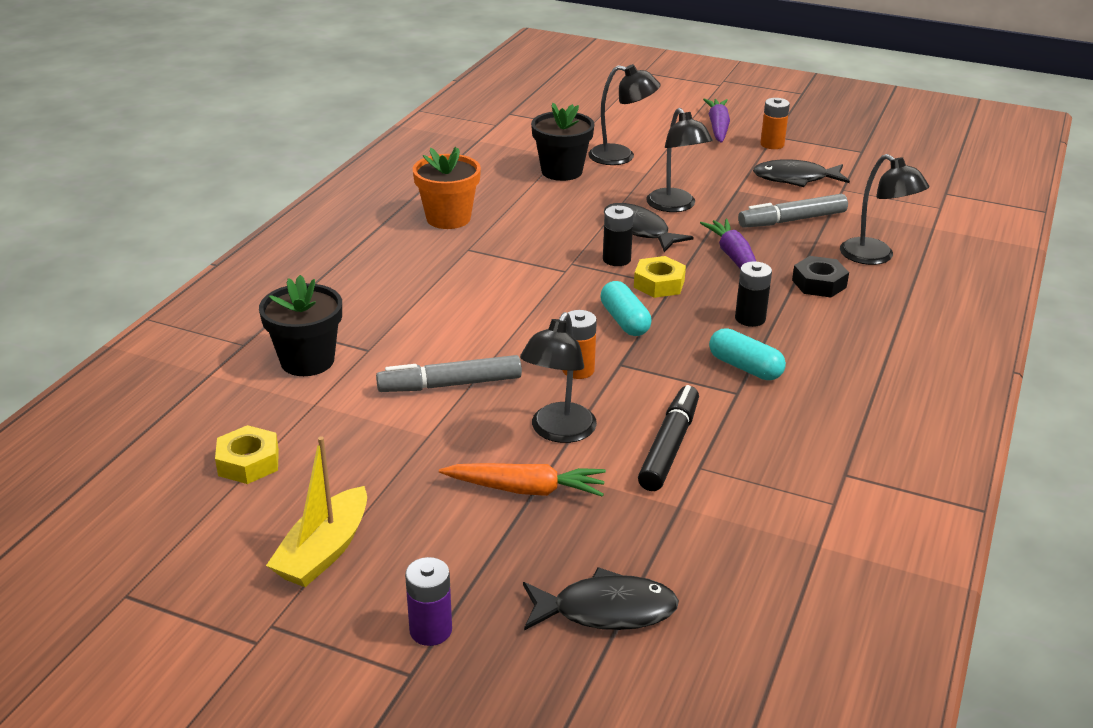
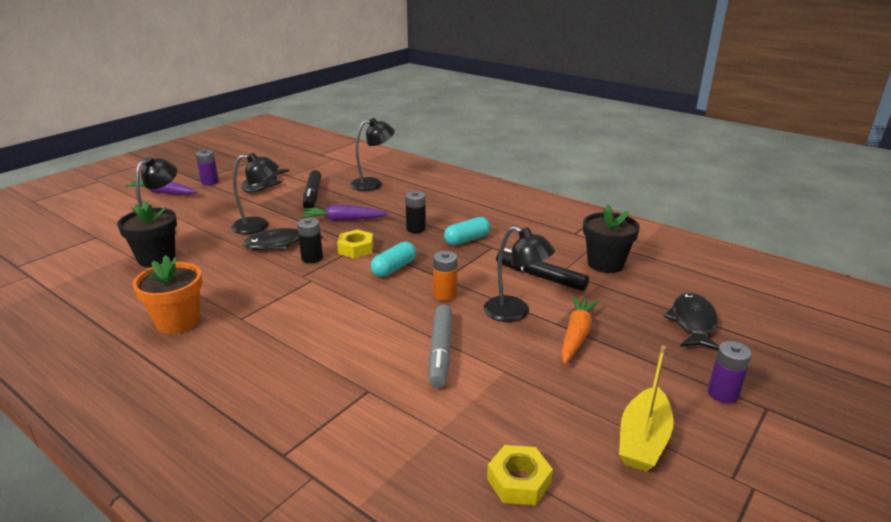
camera: 75 degrees left, 5 degrees down
(307, 361) = (367, 430): black flower pot -> black flower pot (605, 264)
(324, 551) = (643, 440): yellow boat -> yellow boat turned 75 degrees clockwise
(624, 321) = (394, 268): turquoise capsule -> turquoise capsule turned 45 degrees counterclockwise
(772, 144) = (210, 182): orange battery -> purple battery
(792, 220) = (313, 195): grey marker -> black marker
(819, 283) = (390, 203): black nut -> none

